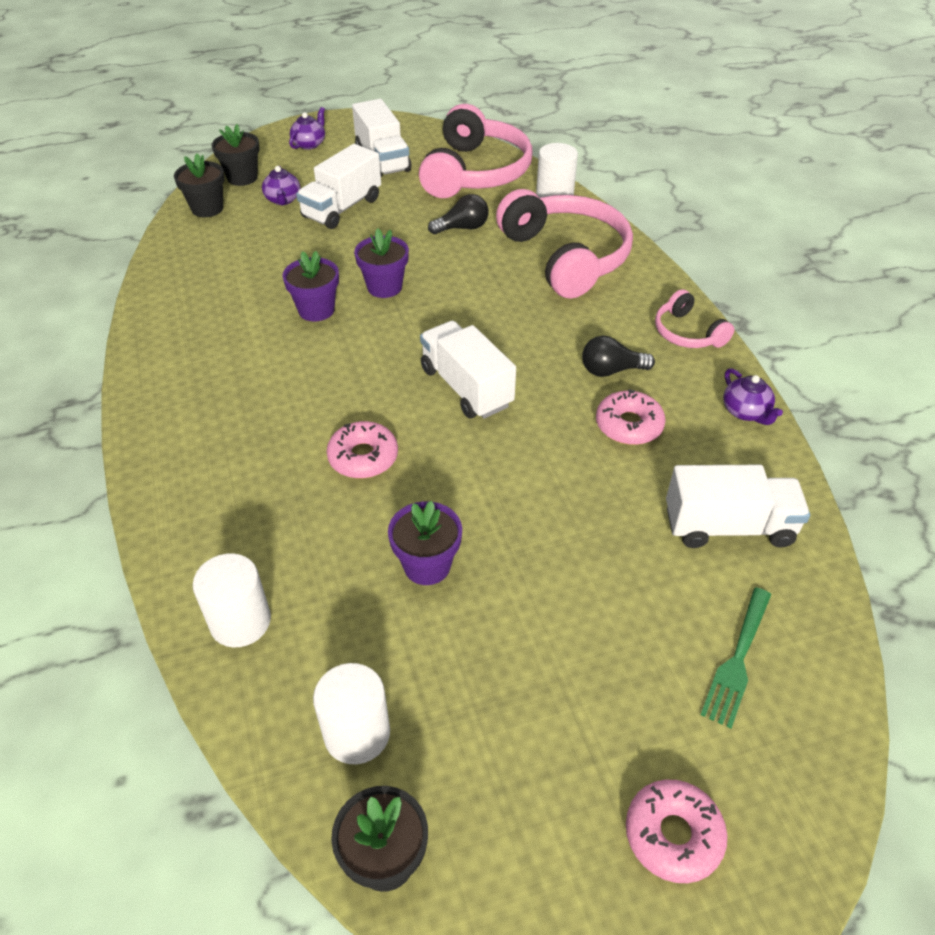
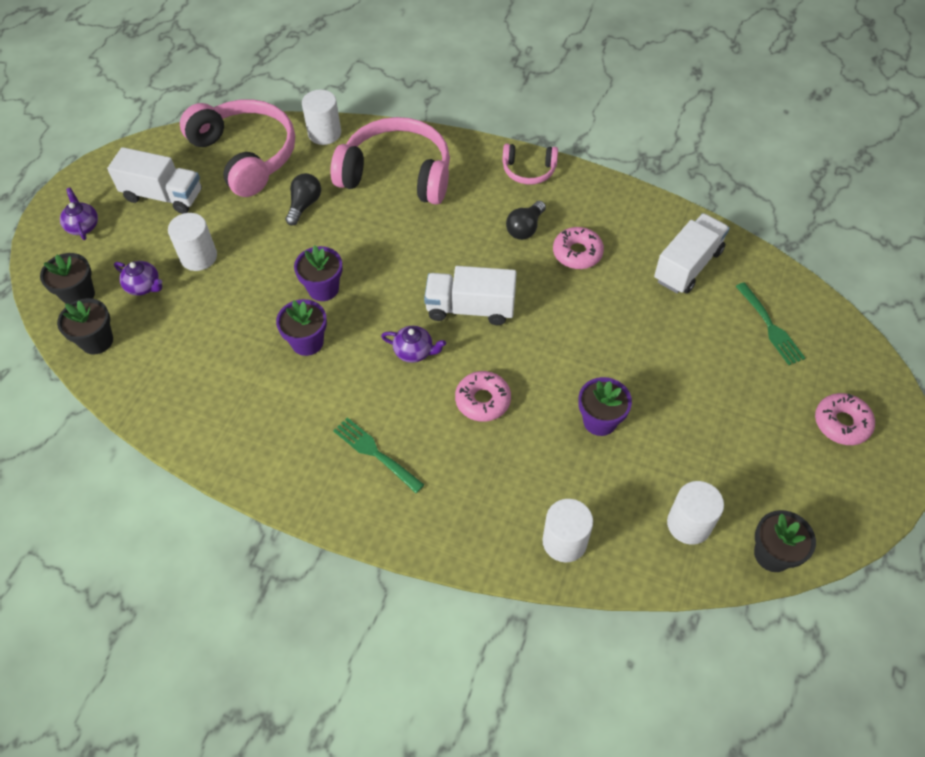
camera: 50 degrees left, 10 degrees up
(233, 417) = (375, 453): none -> green fork
(342, 208) = (199, 257): white truck -> white cylinder
(746, 412) = (615, 195): purple teapot -> purple teapot (414, 351)

